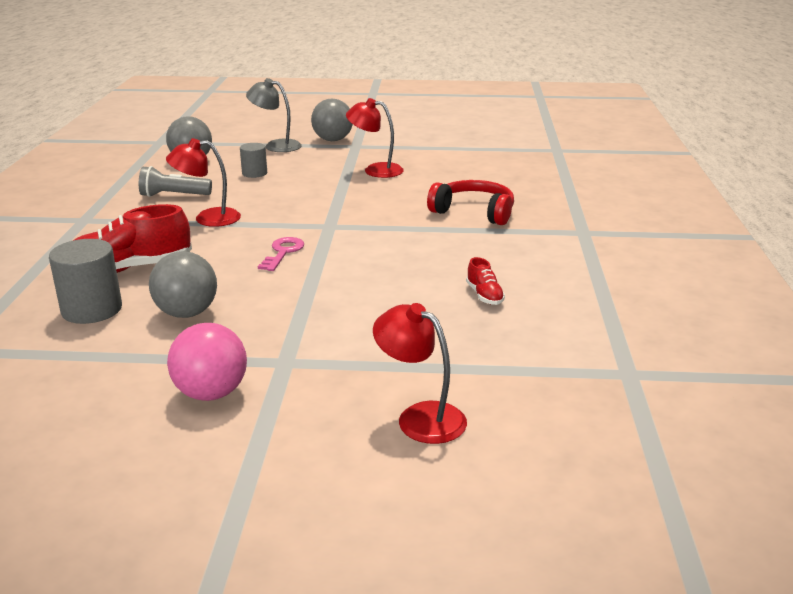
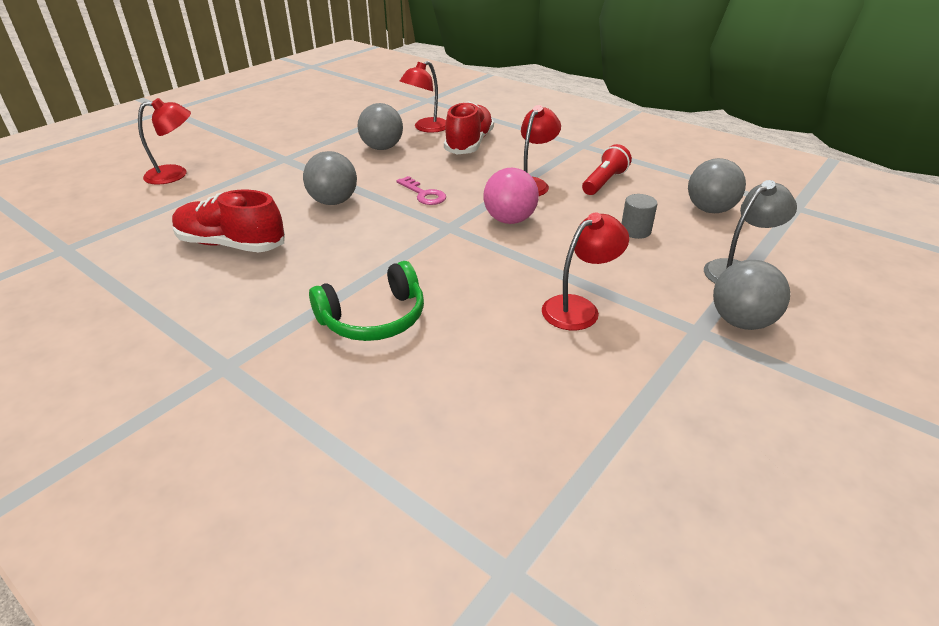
camera: 125 degrees right, 10 degrees up
(92, 310) = (426, 128): grey cylinder -> red lamp
(173, 195) = (604, 182): grey flashlight -> red flashlight
(211, 393) = (291, 137): pink ball -> pink ball (509, 220)
(350, 285) = (333, 202): none -> grey ball
(474, 212) = (374, 318): red headphones -> green headphones
(484, 295) = (231, 244): red shoe -> red shoe, size x2.11

